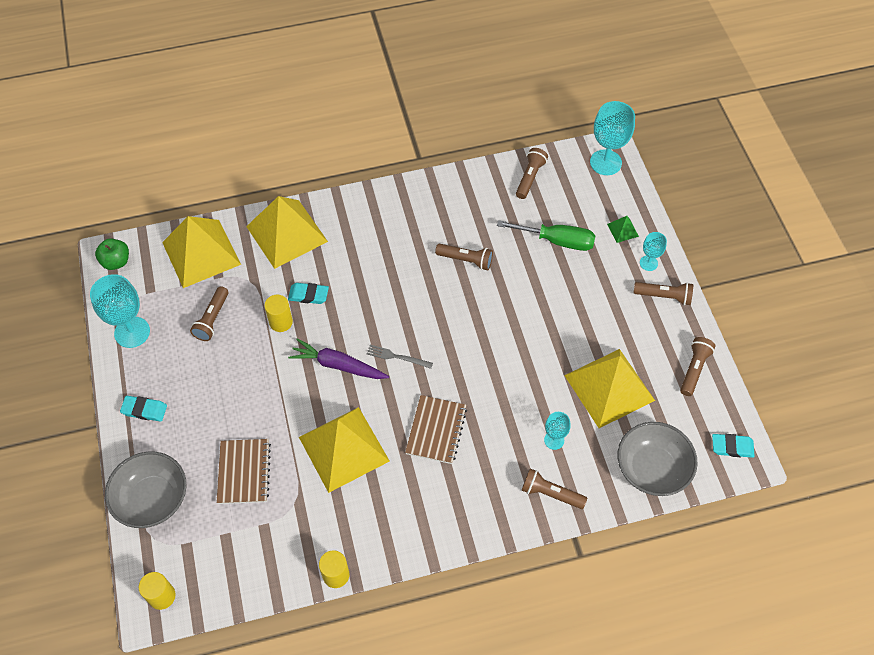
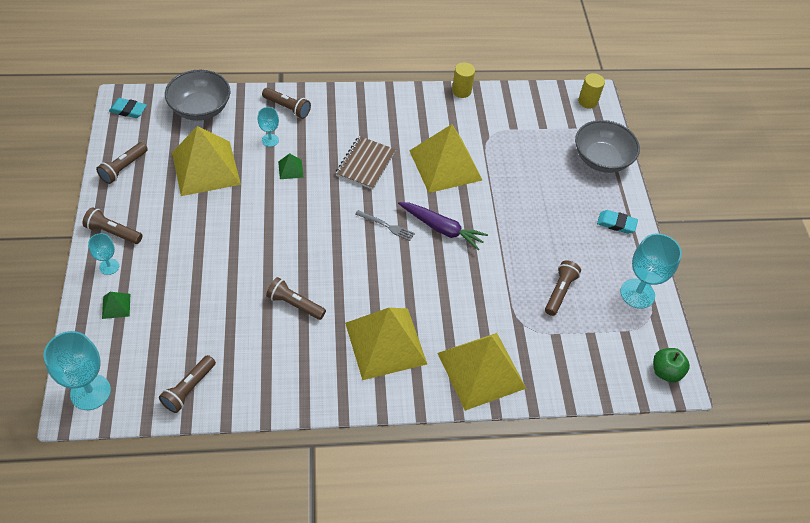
camera: 175 degrees left, 5 degrees down
(201, 253) = (574, 364): yellow pyramid -> yellow pyramid (385, 343)
(244, 472) = (528, 164): brown notebook -> none
(281, 322) = (492, 277): yellow cylinder -> none
(308, 295) = (463, 298): turquoise eraser -> none
(518, 405) = (290, 169): none -> green pyramid
(557, 241) = (191, 307): green screwdriver -> none

